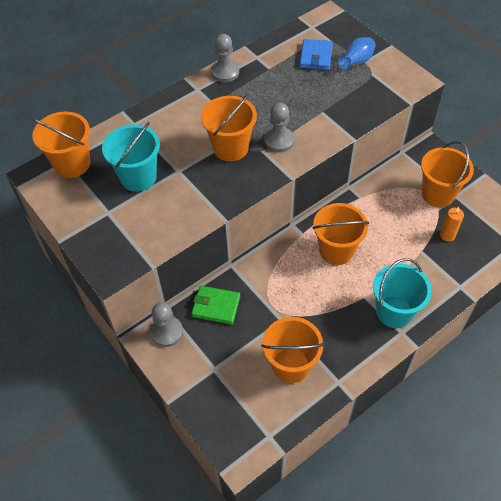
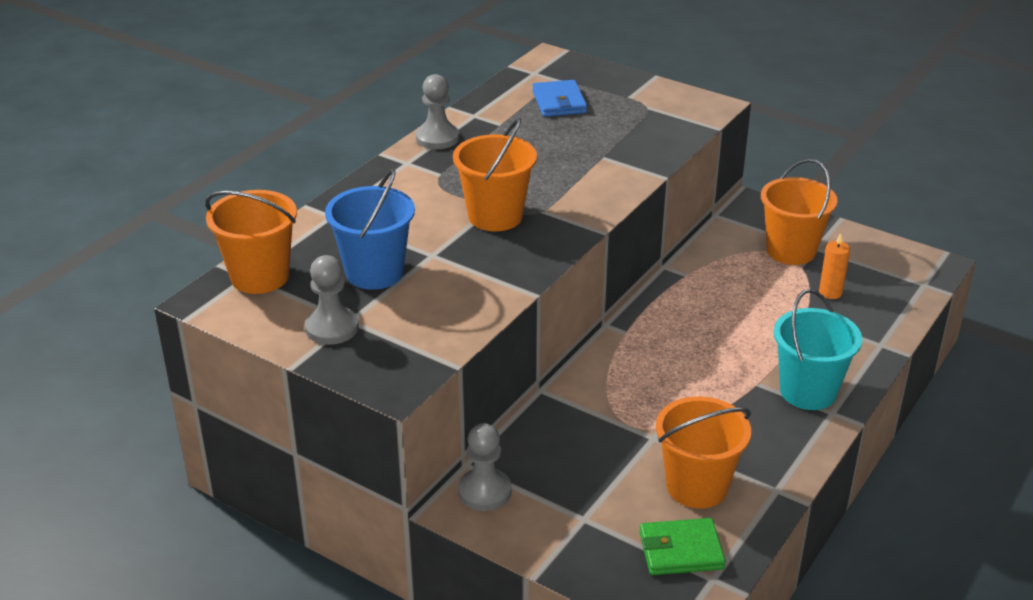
camera: 20 degrees left, 20 degrees down
(138, 177) = (374, 272): turquoise bucket -> blue bucket
(216, 306) = (544, 443): green wallet -> green wallet (681, 550)
(279, 141) = (561, 196): grey pawn -> grey pawn (332, 328)
(336, 250) = (686, 340): orange bucket -> none
(356, 62) = (619, 99): blue vase -> none

